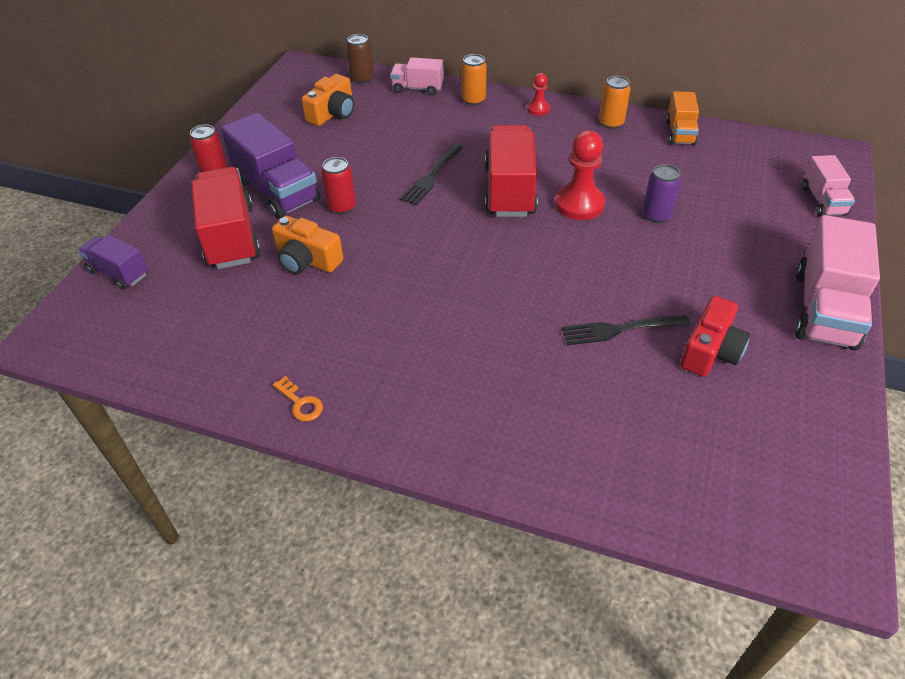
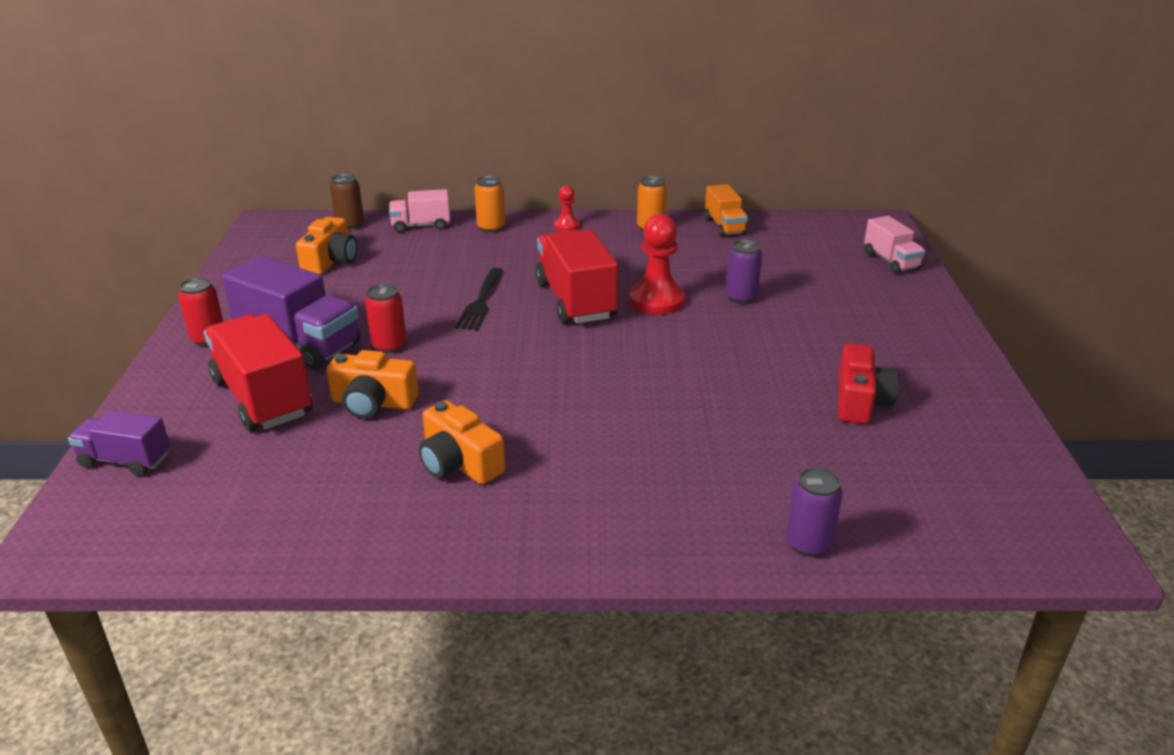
camera: 20 degrees left, 15 degrees down
(300, 403) = (439, 543): orange key -> none
(346, 332) = (459, 463): none -> orange camera
(589, 485) = (808, 544): none -> purple can
(620, 329) = (761, 400): black fork -> none
(824, 309) = (944, 347): pink truck -> none

